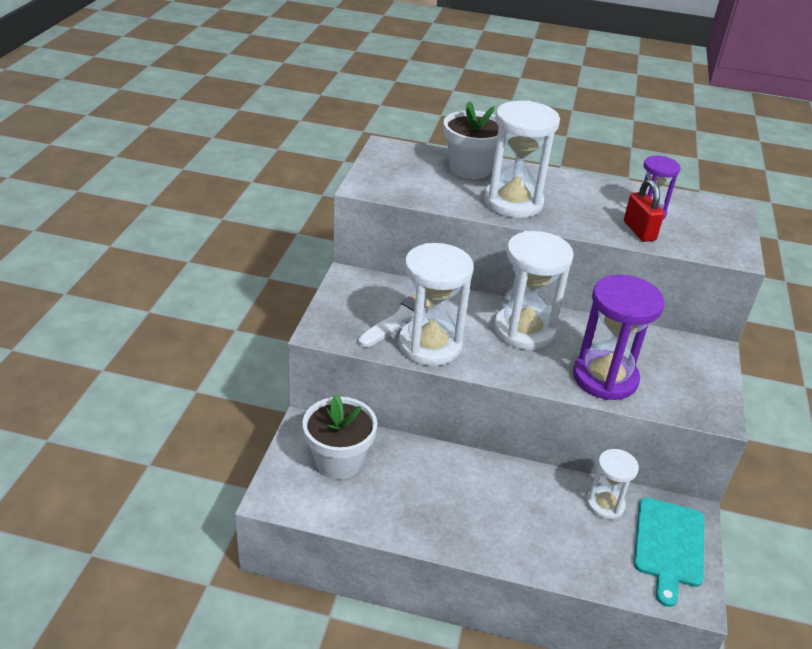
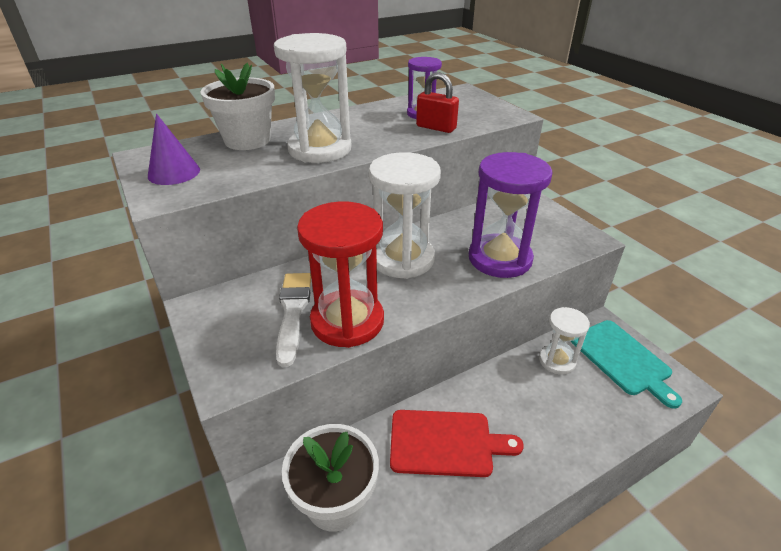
camera: 40 degrees left, 0 degrees up
(391, 171) = (174, 173): none -> purple cone
(430, 345) = (347, 321): white hourglass -> red hourglass
(444, 485) = (445, 443): none -> red cutting board

